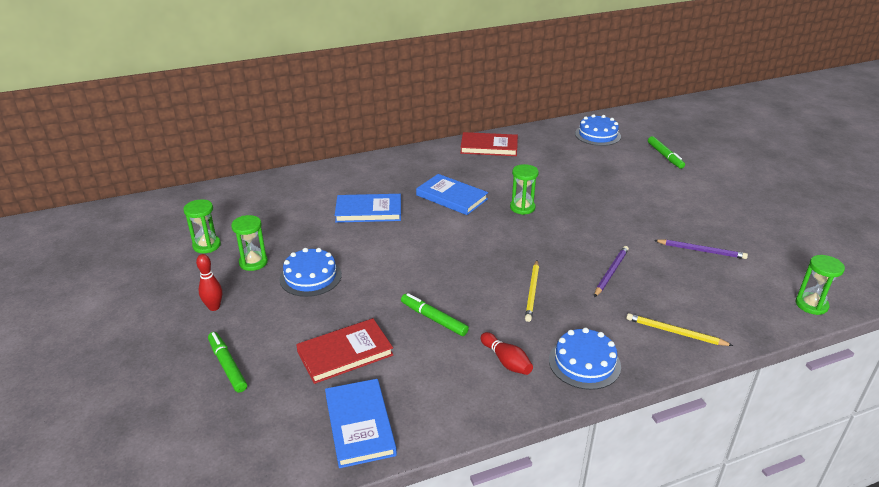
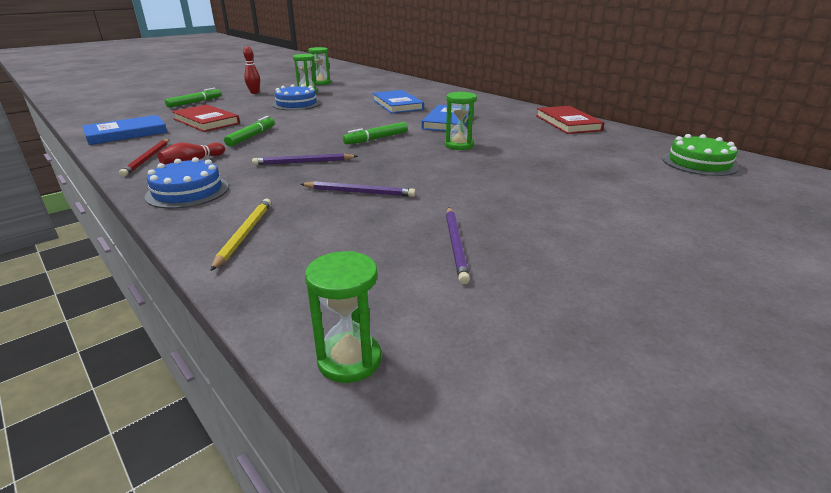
camera: 70 degrees right, 5 degrees down
(478, 396) = (147, 159): none -> red pencil
(532, 292) = (303, 162): yellow pencil -> purple pencil
(597, 135) = (699, 163): blue cake -> green cake
(665, 156) = (721, 207): green marker -> green marker (376, 139)

